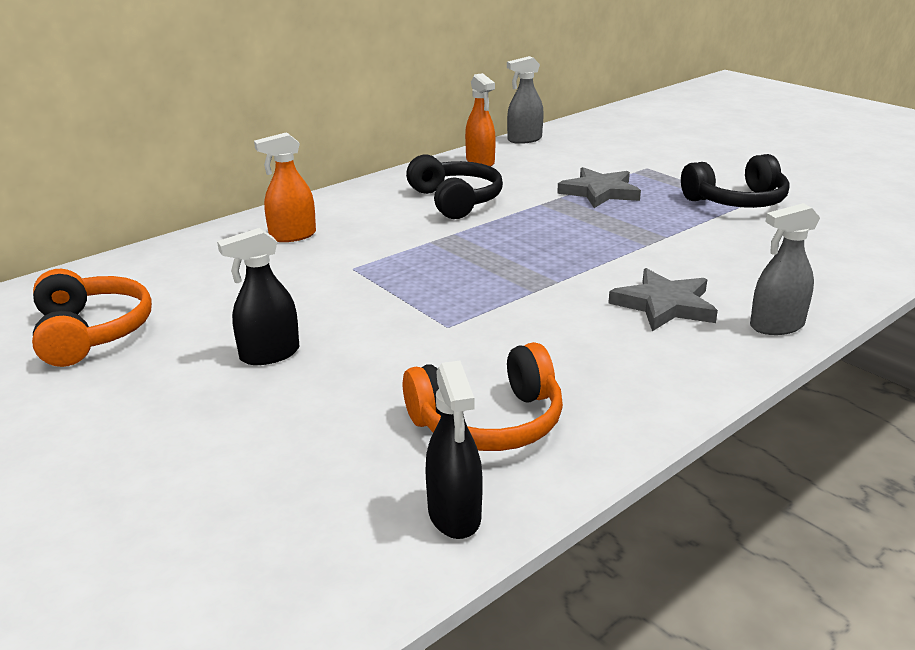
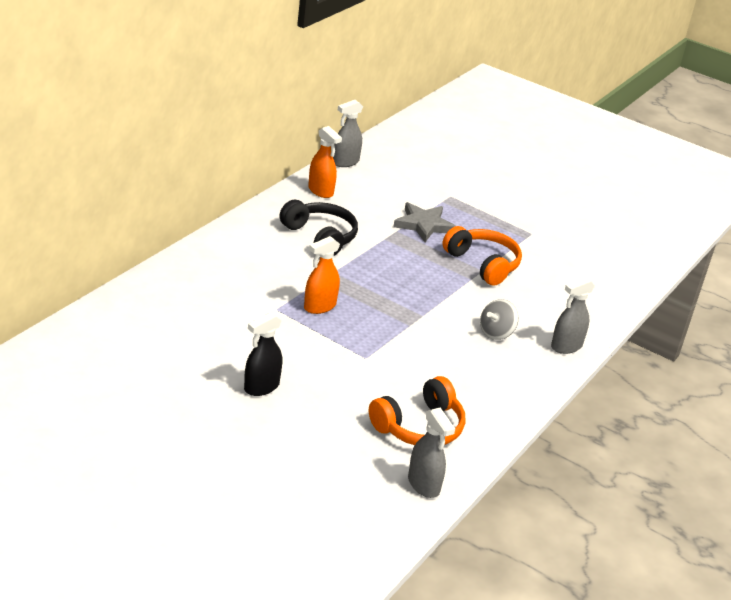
camera: 20 degrees left, 5 degrees up
(91, 333) = (126, 376): orange headphones -> orange headphones (483, 264)
(292, 236) = (214, 278): orange spray bottle -> orange spray bottle (319, 306)
(454, 515) = (424, 485): black spray bottle -> grey spray bottle
(664, 305) = (496, 333): grey star -> grey spinning top
(737, 201) = (522, 232): black headphones -> none

